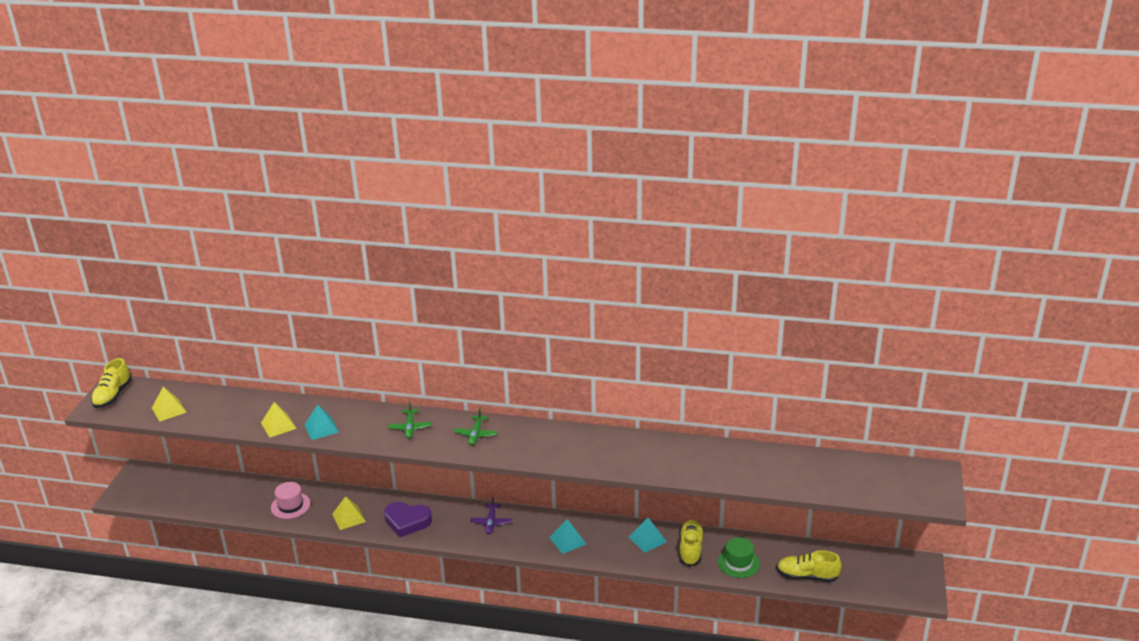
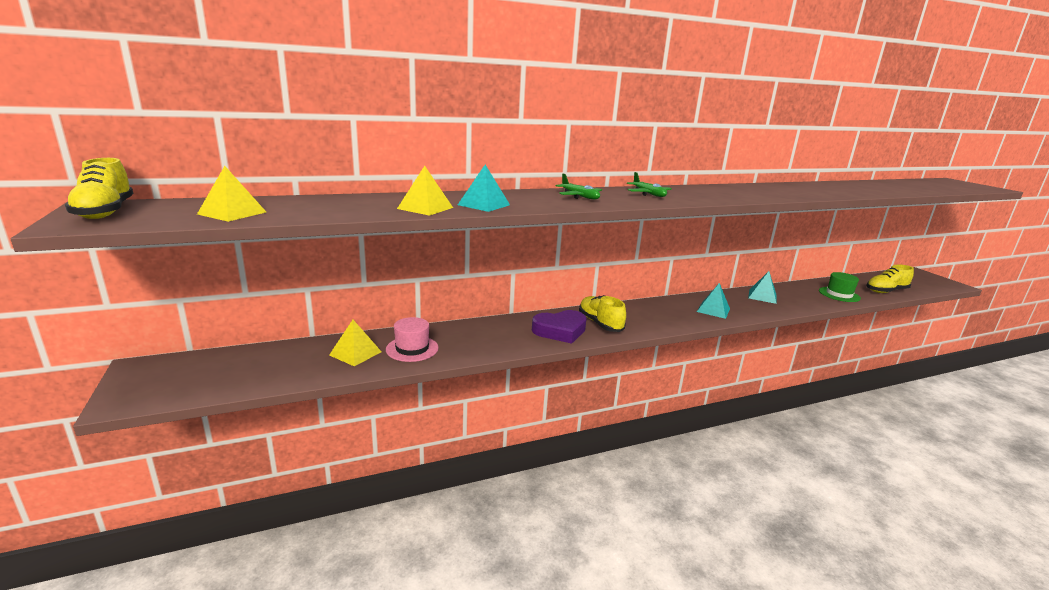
camera: 35 degrees left, 10 degrees down
(349, 517) = (495, 342): yellow pyramid -> yellow pyramid (355, 353)
(491, 522) = (635, 314): purple plane -> none
(690, 549) = (798, 295): yellow shoe -> yellow shoe (600, 323)

